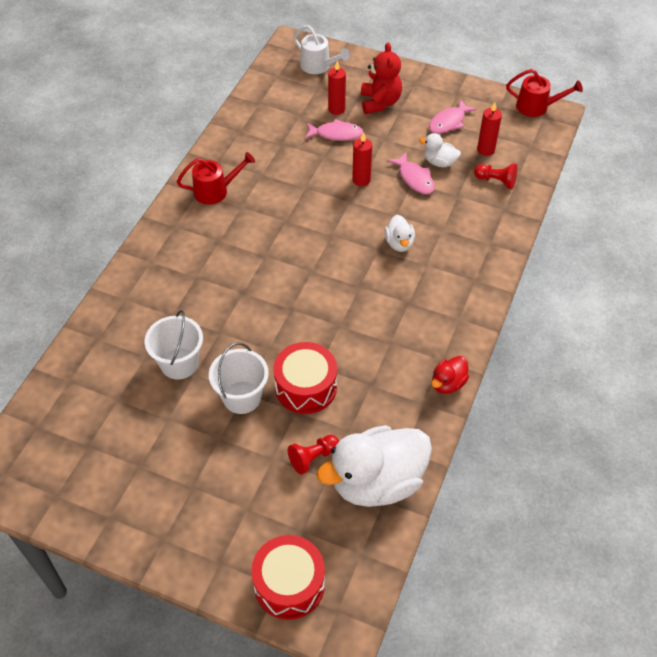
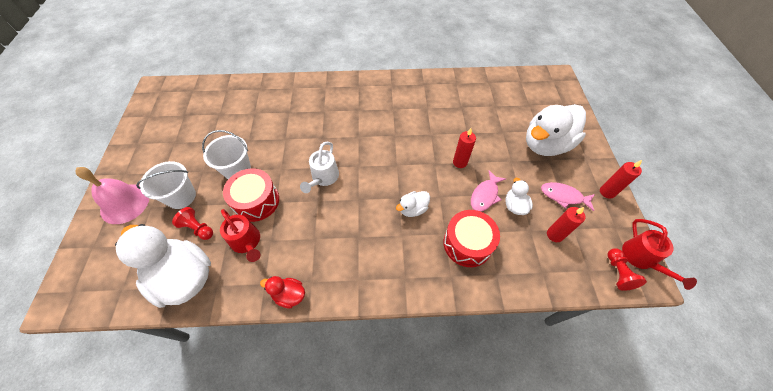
camera: 65 degrees right, 5 degrees up
(179, 363) = (254, 130): white bucket -> white bucket (181, 197)
(216, 191) = (398, 92): red watering can -> red watering can (247, 242)
(222, 541) = (125, 203): none -> pink bell
(289, 584) = (94, 253): red drum -> red drum (467, 244)
(319, 66) = (549, 98): white watering can -> white watering can (323, 178)
(336, 109) = (517, 122): red candle -> red candle (607, 192)
(336, 134) = (493, 131): pink fish -> none
(380, 102) = (545, 144): red teddy bear -> white duck
(496, 181) = (525, 256): red pawn -> red pawn (618, 273)

